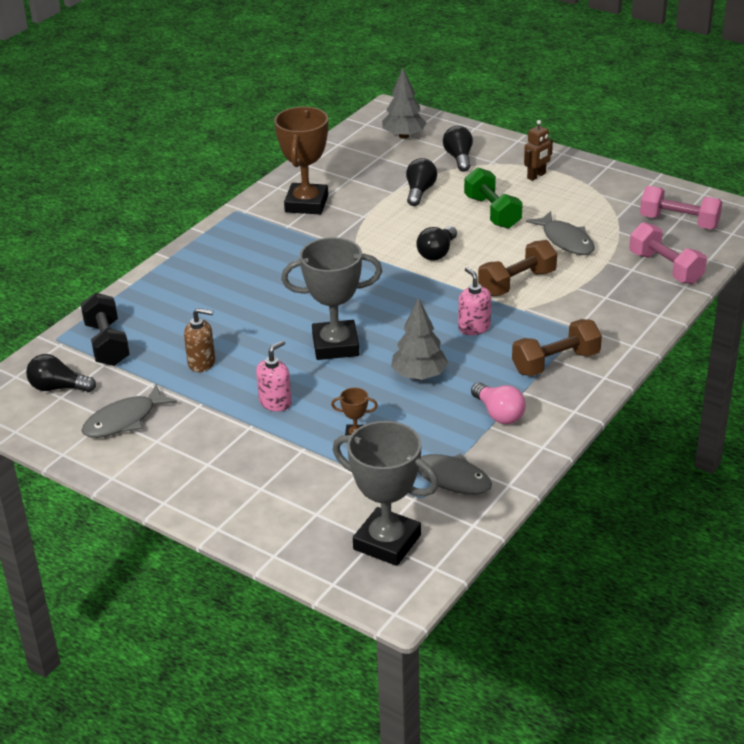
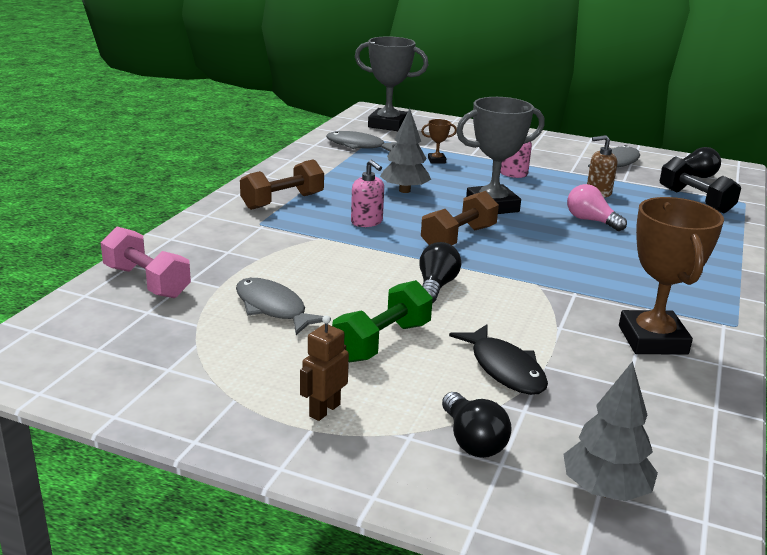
camera: 165 degrees right, 10 degrees down
(419, 191) = (504, 369): black light bulb -> black fish
(492, 212) = (382, 342): green dumbbell -> green dumbbell turned 75 degrees clockwise
(499, 414) = (329, 173): pink light bulb -> pink light bulb (591, 221)
(517, 283) = (330, 260): brown dumbbell -> brown dumbbell (458, 238)
(679, 222) = (103, 342): pink dumbbell -> none

